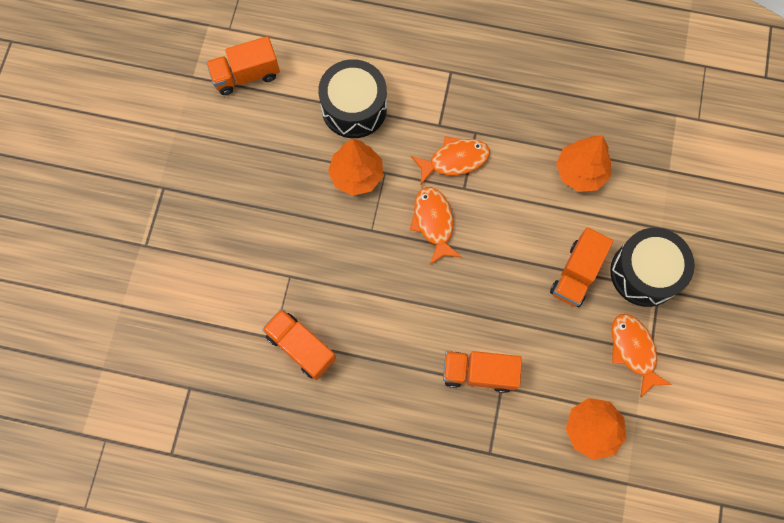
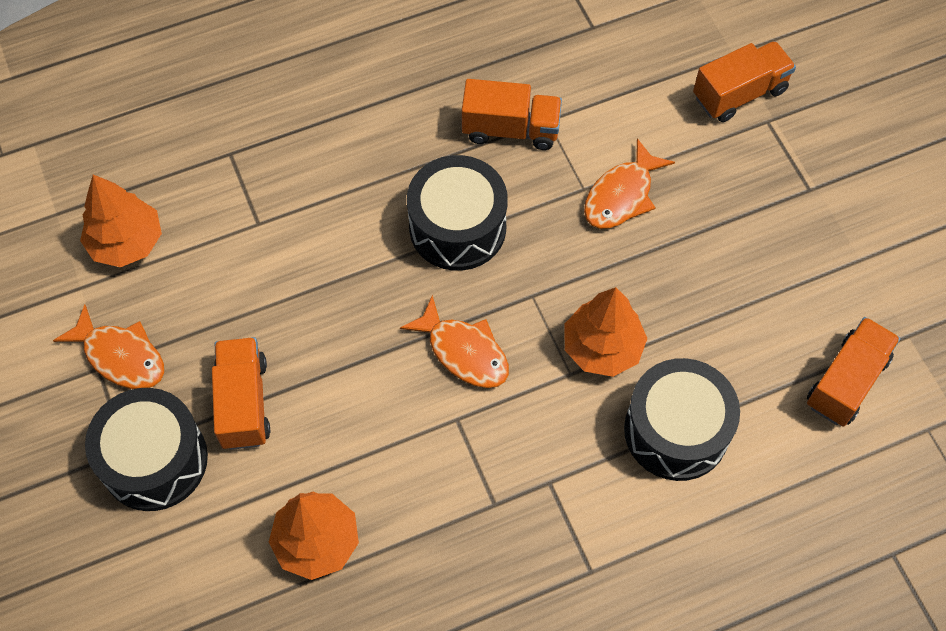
camera: 145 degrees right, 10 degrees down
(382, 301) = (457, 227): none -> black drum
(454, 160) = (495, 447): orange fish -> orange fish (621, 195)
(479, 373) = (294, 222): orange truck -> orange truck (739, 93)

